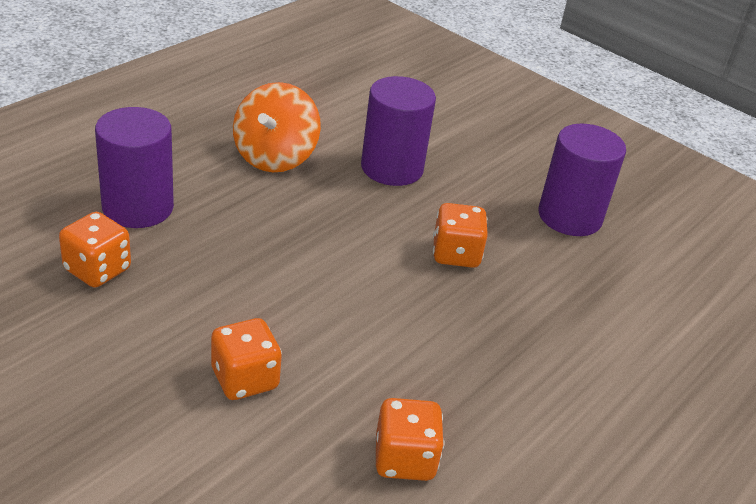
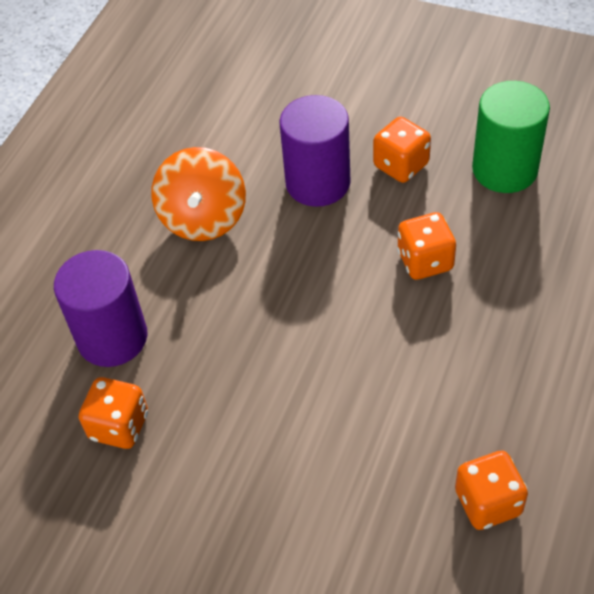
camera: 10 degrees left, 15 degrees up
(245, 379) = (315, 483): orange dice -> orange dice (401, 165)
(569, 216) = (504, 169): purple cylinder -> green cylinder

